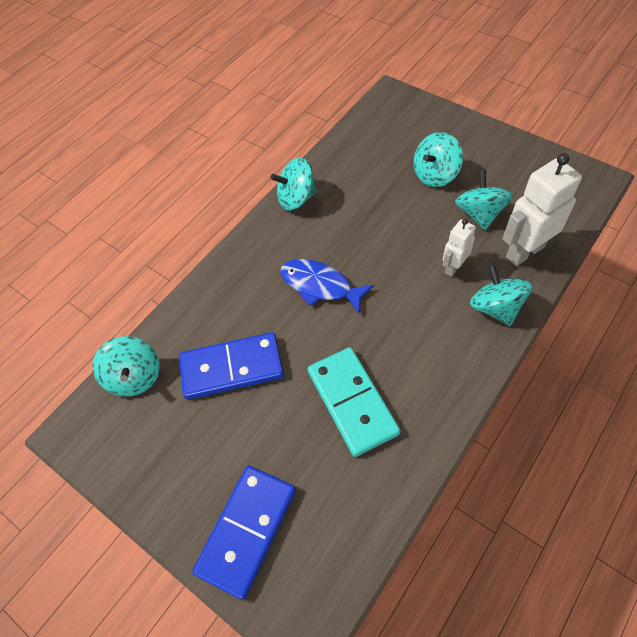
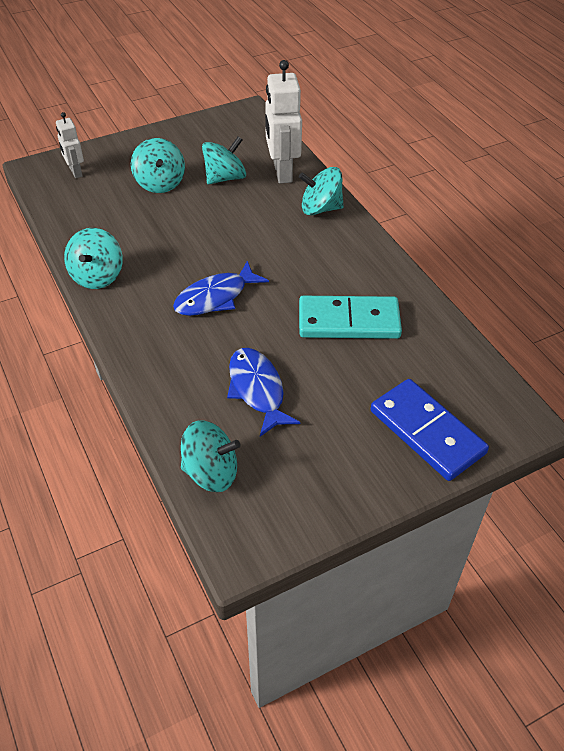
camera: 70 degrees left, 10 degrees down
(232, 367) = (257, 390): blue domino -> blue fish
(453, 267) = (264, 213): white robot -> white robot (75, 172)
(479, 214) = (225, 178): turquoise spinning top -> turquoise spinning top turned 120 degrees clockwise

